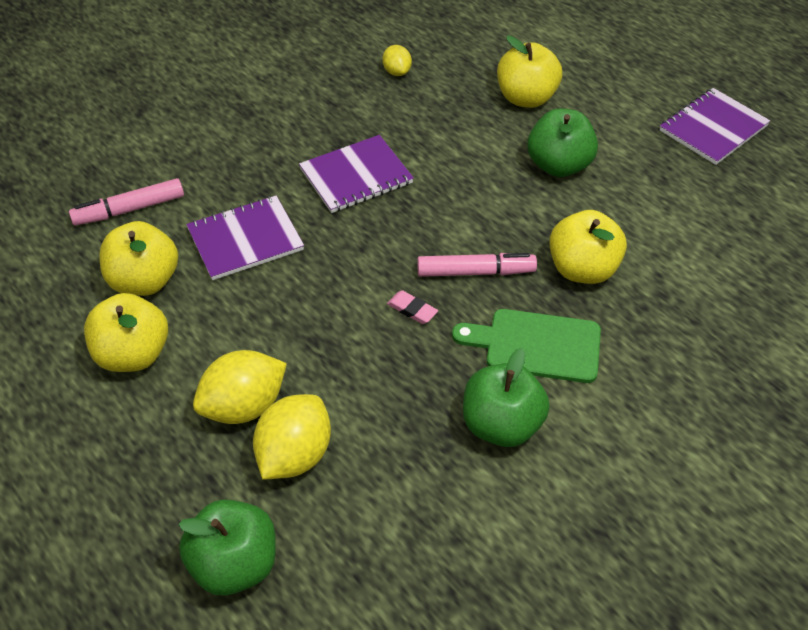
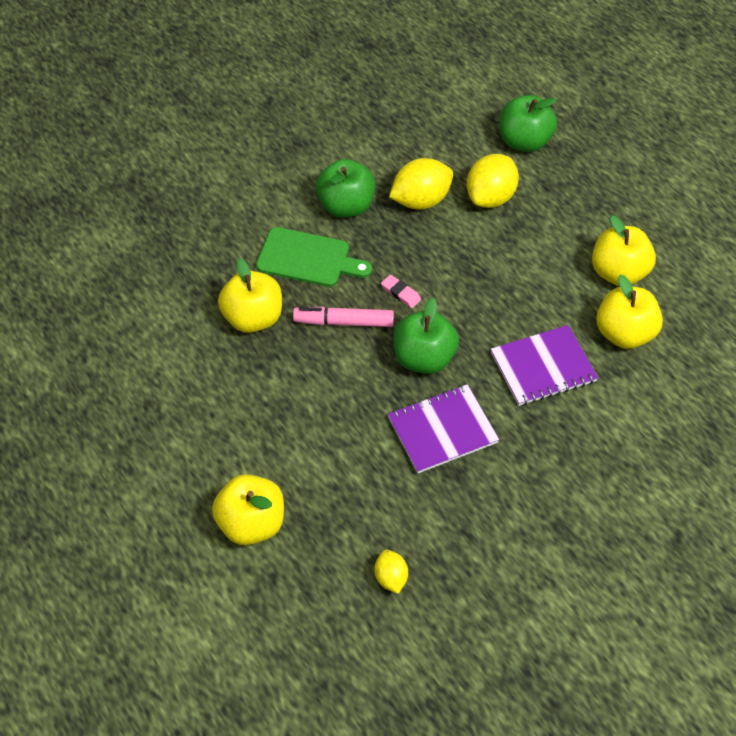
camera: 175 degrees left, 5 degrees up
(129, 209) = (656, 407): pink marker -> none
(244, 406) = (528, 230): yellow lemon -> yellow lemon (420, 200)
(559, 165) = (242, 429): green apple -> green apple (424, 358)
(713, 128) = (69, 464): purple notebook -> none

